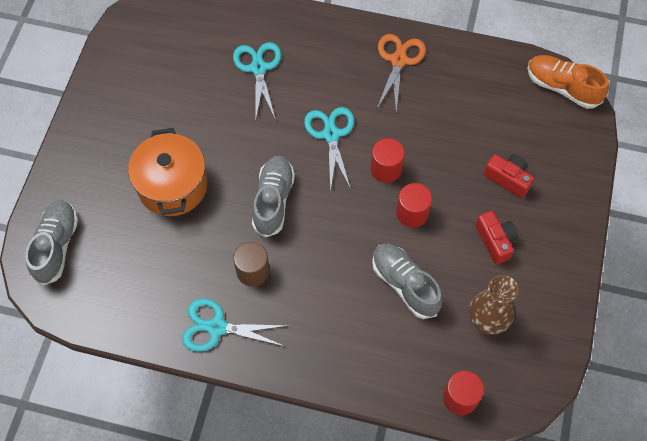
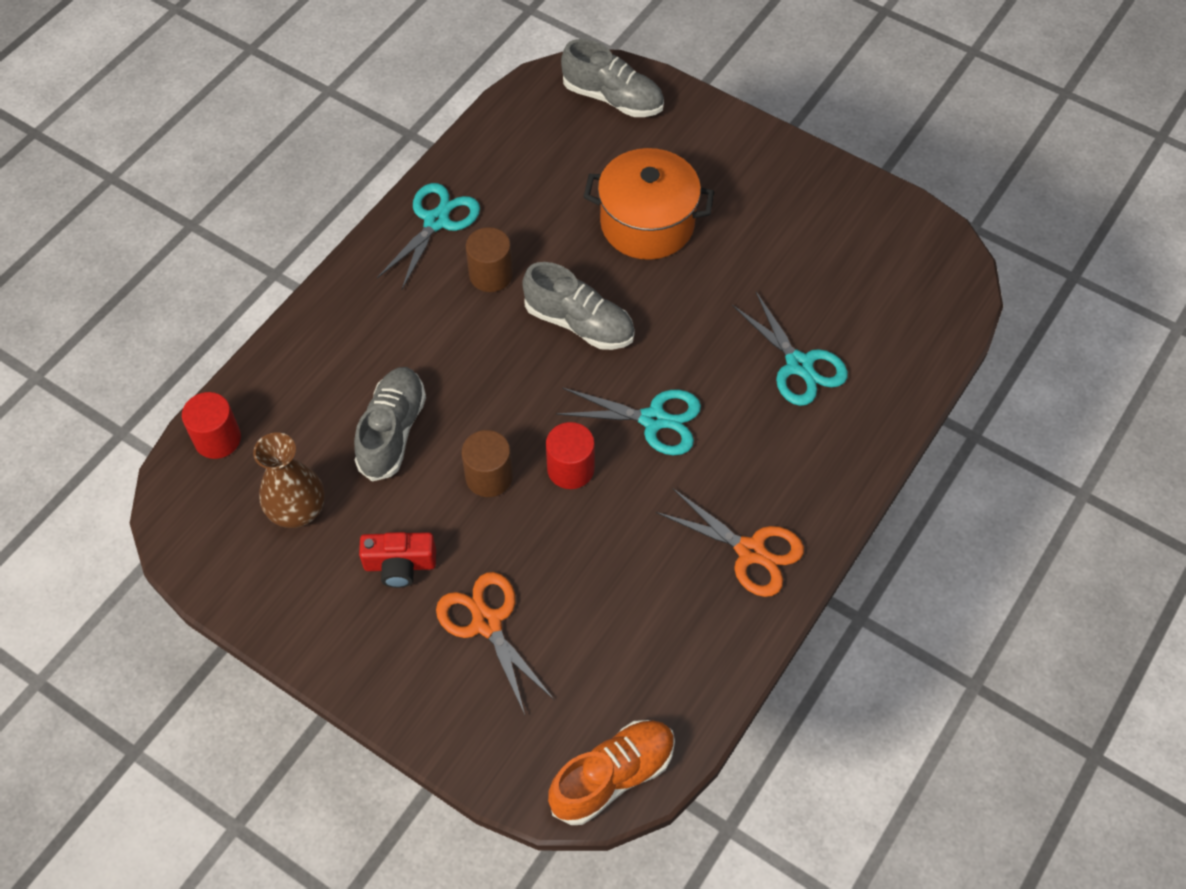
camera: 110 degrees right, 5 degrees down
(258, 68) = (799, 365): turquoise scissors -> turquoise scissors turned 45 degrees clockwise
(405, 284) = (392, 432): grey shoe -> grey shoe turned 60 degrees counterclockwise
(412, 213) = (489, 477): red cylinder -> brown cylinder
(508, 179) = (487, 623): red camera -> orange scissors

